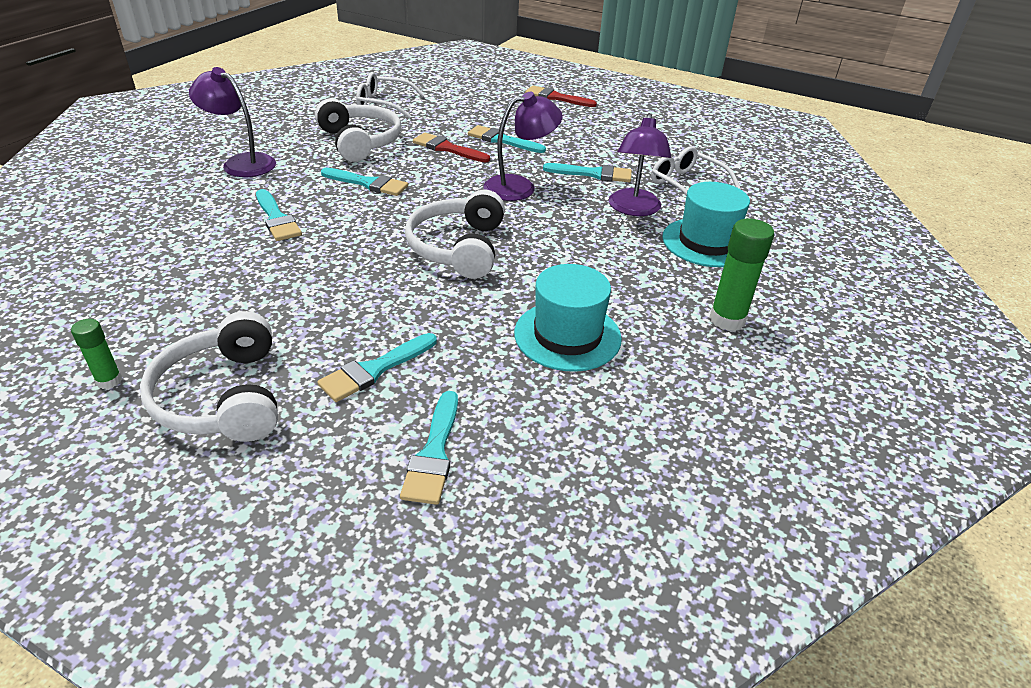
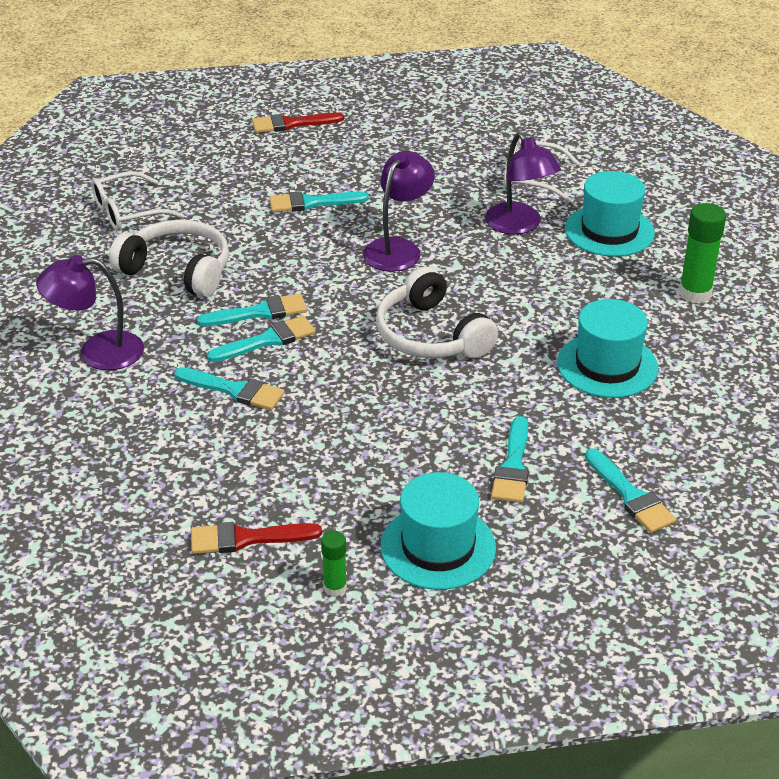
camera: 35 degrees left, 0 degrees up
(222, 397) = (438, 547): white headphones -> turquoise hat
(447, 148) = (274, 237): red brush -> red brush (246, 538)
(593, 174) = (442, 203): turquoise brush -> turquoise brush (267, 340)

